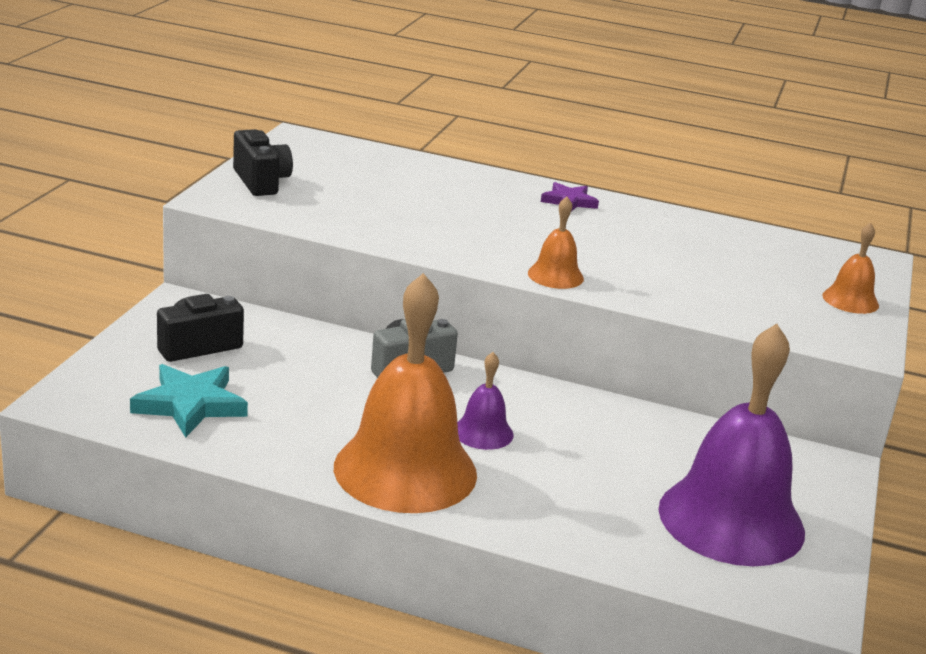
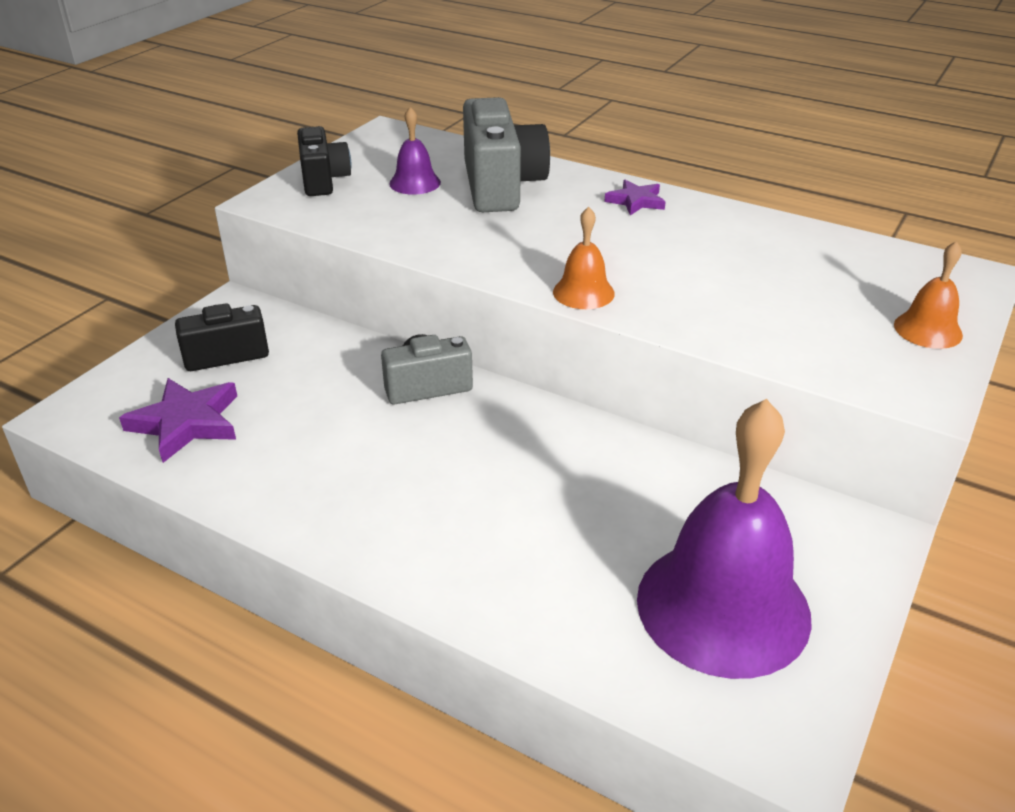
camera: 15 degrees right, 10 degrees up
(190, 405) = (186, 423): turquoise star -> purple star
(405, 470) = (370, 515): orange bell -> none
(438, 188) = (501, 186): none -> grey camera
(483, 432) = (474, 470): purple bell -> purple bell (415, 183)

